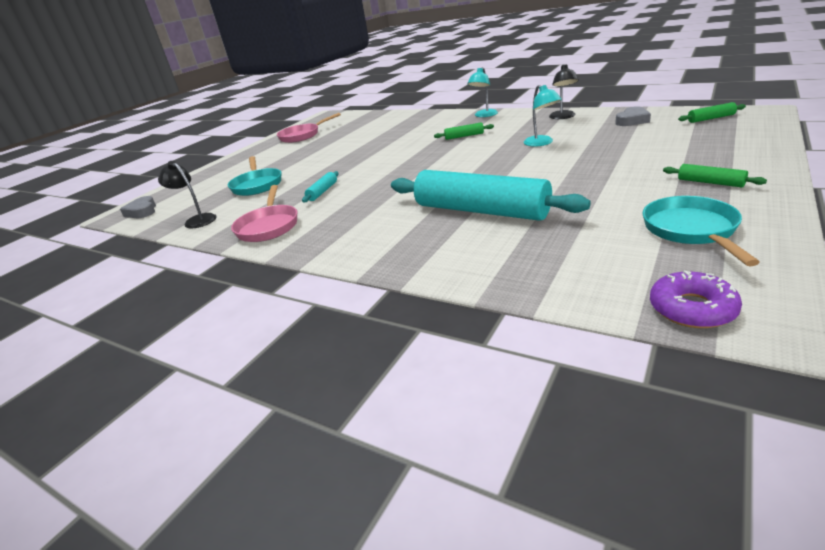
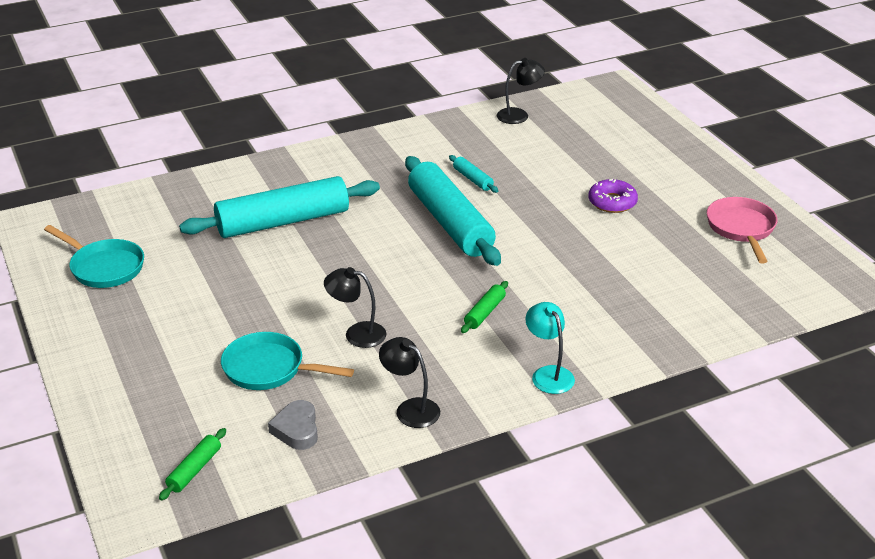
camera: 120 degrees right, 5 degrees up
(142, 211) = (600, 96): grey heart -> none
(257, 185) = (566, 156): turquoise pan -> turquoise pan (269, 369)
(268, 226) = (437, 139): pink pan -> none
(390, 174) = (450, 222): none -> turquoise rolling pin
(541, 143) = (357, 333): turquoise lamp -> black lamp
(692, 309) = (72, 213): purple donut -> purple donut (612, 202)
(710, 182) = (121, 328): green rolling pin -> none

